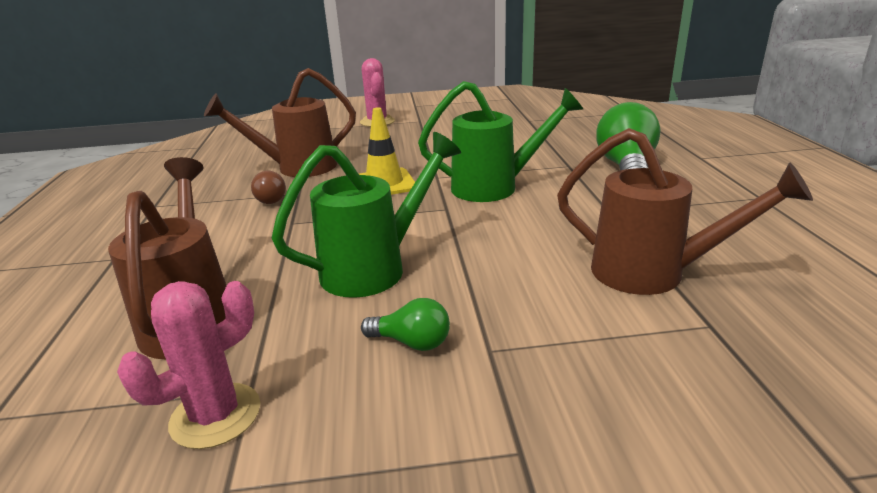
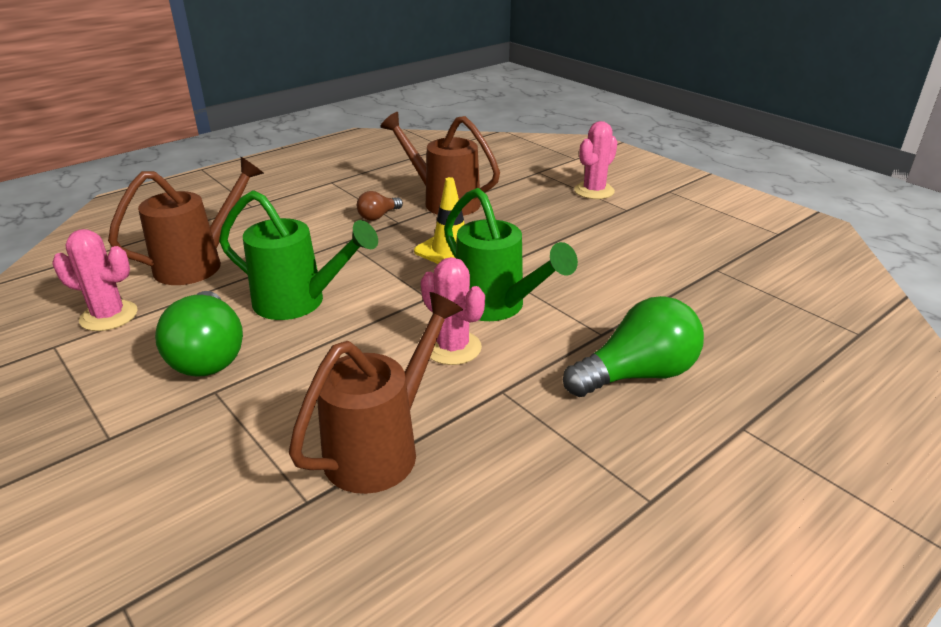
camera: 55 degrees right, 5 degrees up
(412, 342) = (208, 355): green light bulb -> green light bulb, size x1.97
(535, 215) = (452, 348): none -> pink cactus
(652, 273) = (382, 447): brown watering can -> brown watering can turned 135 degrees counterclockwise

